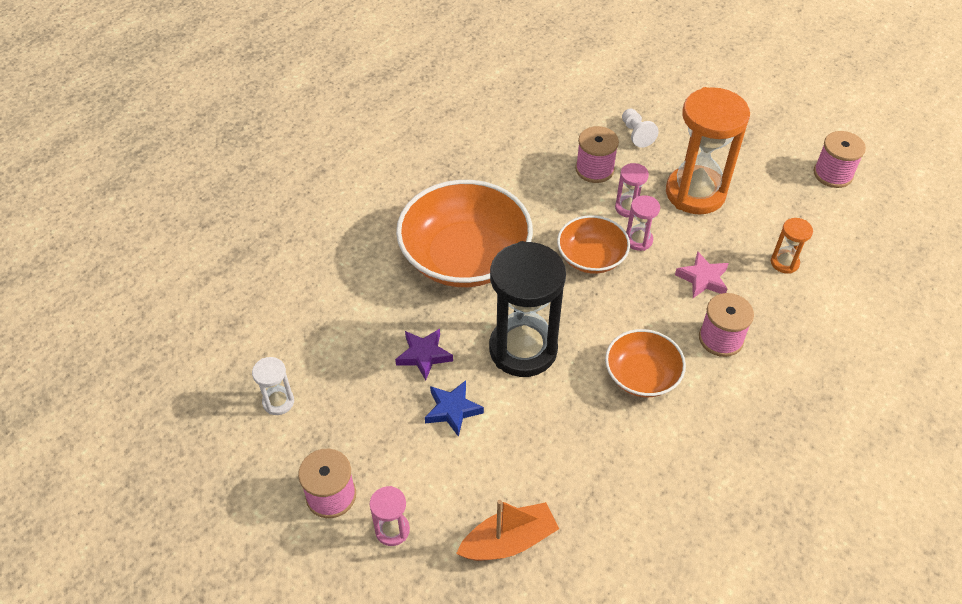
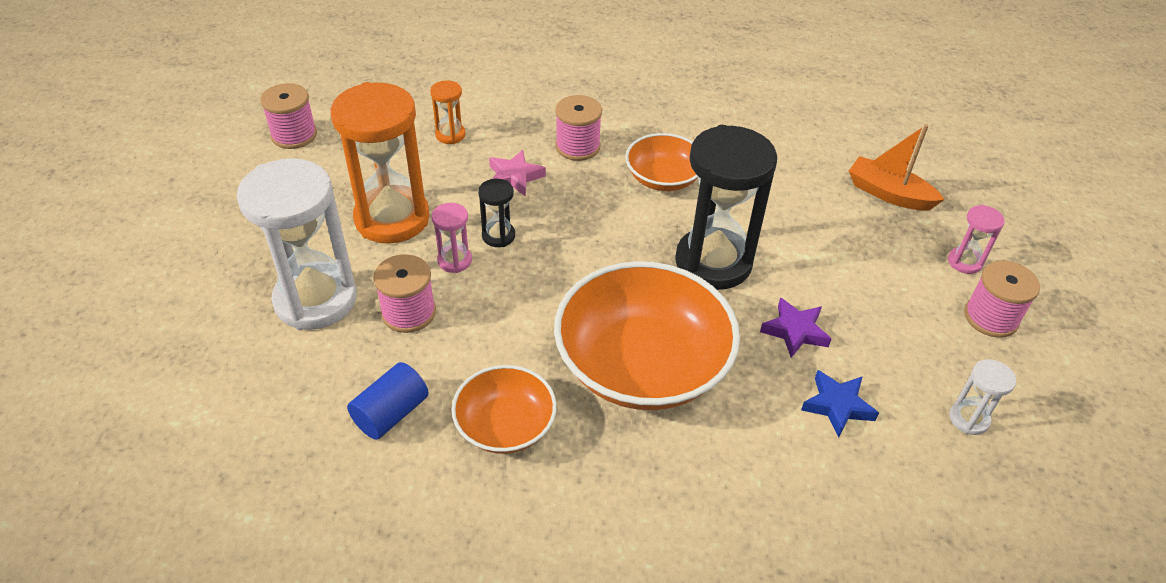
camera: 125 degrees left, 5 degrees down
(452, 410) = (825, 280): blue star -> blue star (837, 406)
(520, 136) = (391, 413): none -> blue cylinder
(591, 257) = (552, 261): orange bowl -> orange bowl (505, 425)
(636, 134) = (316, 300): white pawn -> white hourglass
(638, 240) = (498, 236): pink hourglass -> black hourglass

